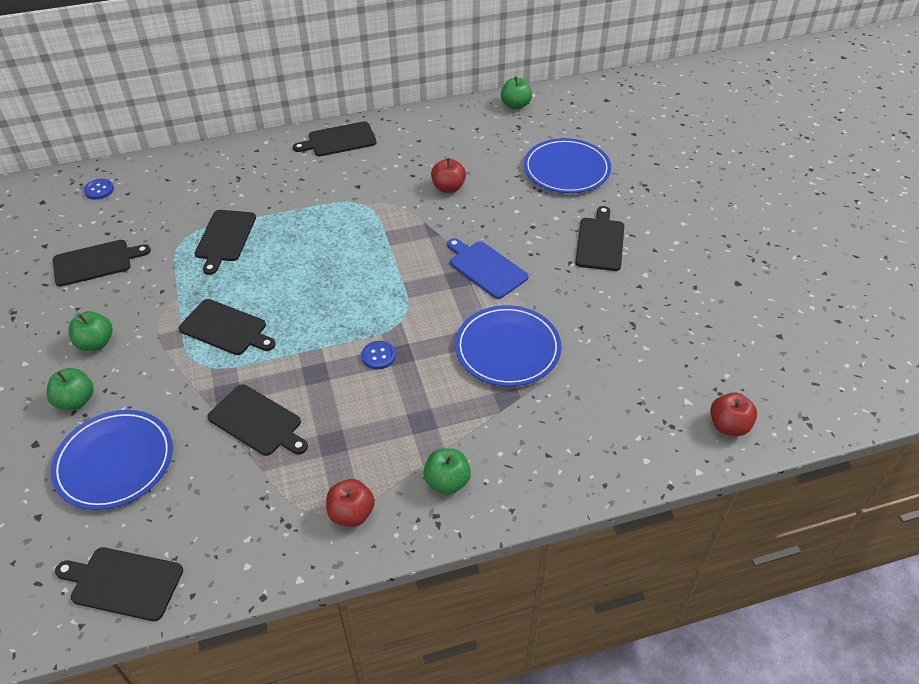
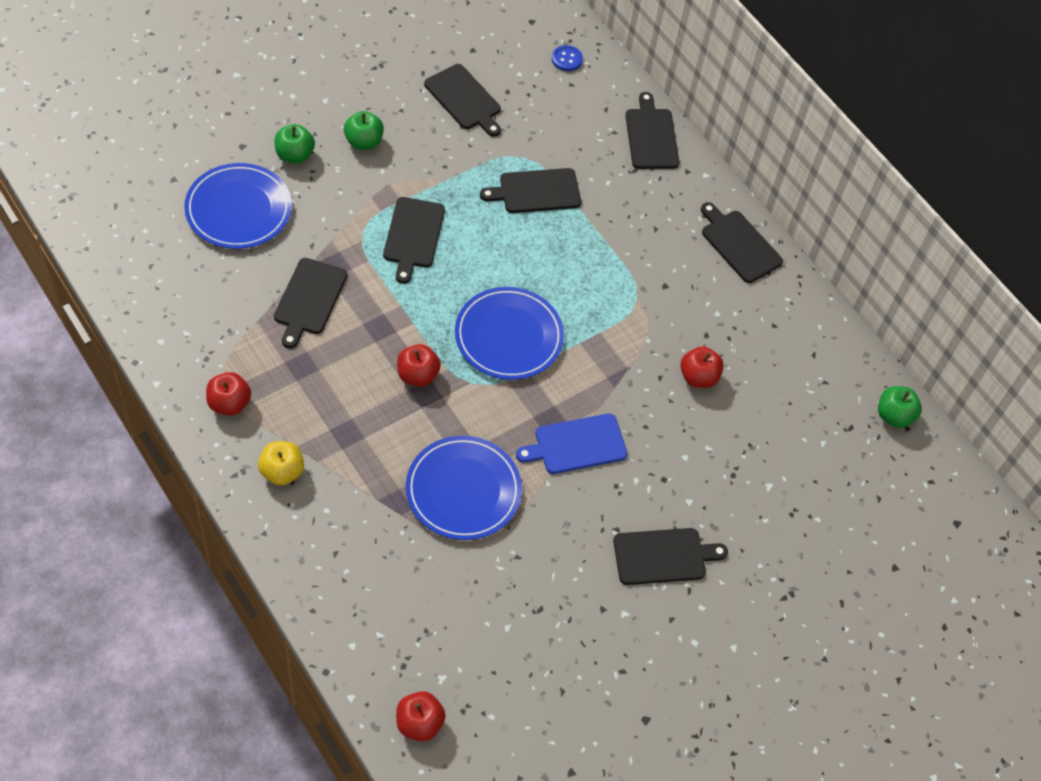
camera: 65 degrees right, 10 degrees up
(123, 583) = (127, 261): black cutting board -> black cutting board (651, 136)
(378, 356) = (417, 375): blue button -> red apple
(447, 481) = (282, 472): green apple -> yellow apple
(486, 268) = (576, 445): blue cutting board -> blue cutting board turned 135 degrees counterclockwise
(566, 169) = (785, 498): blue plate -> blue plate (508, 336)

